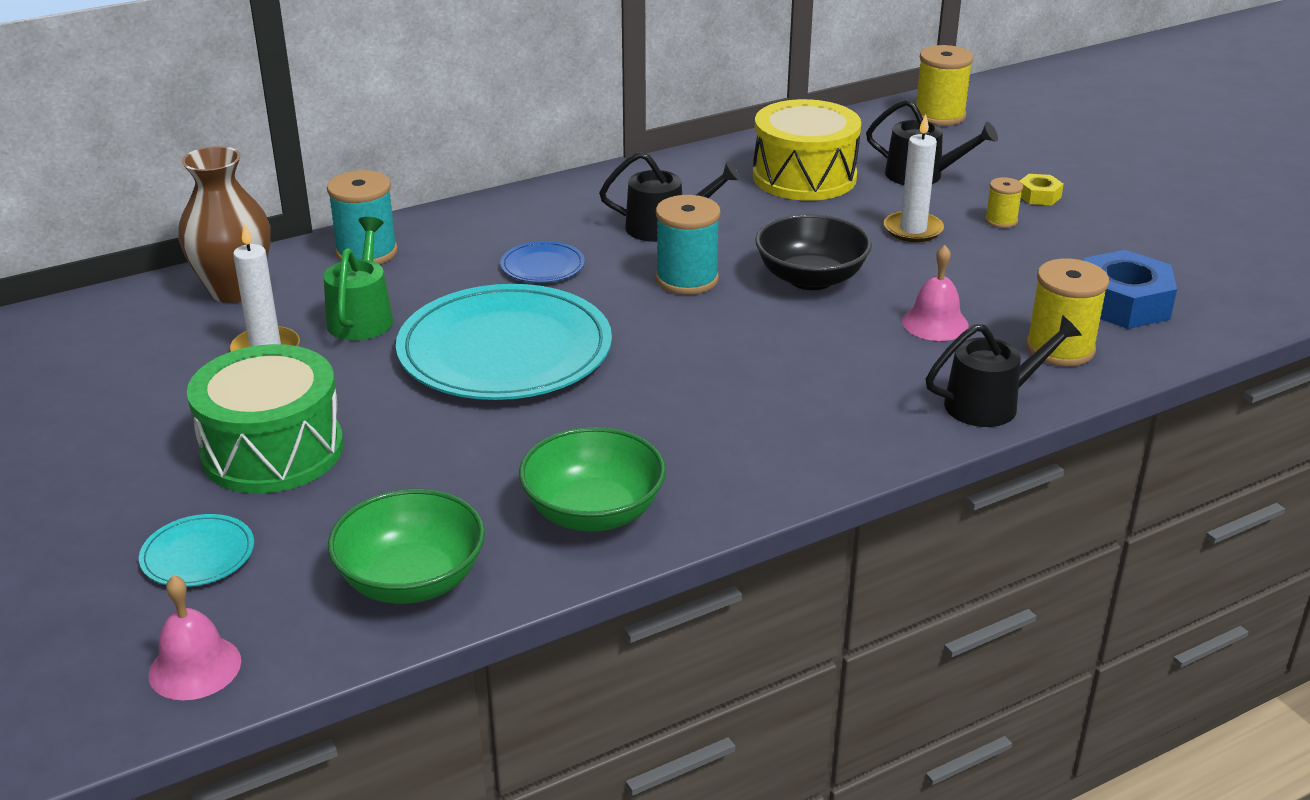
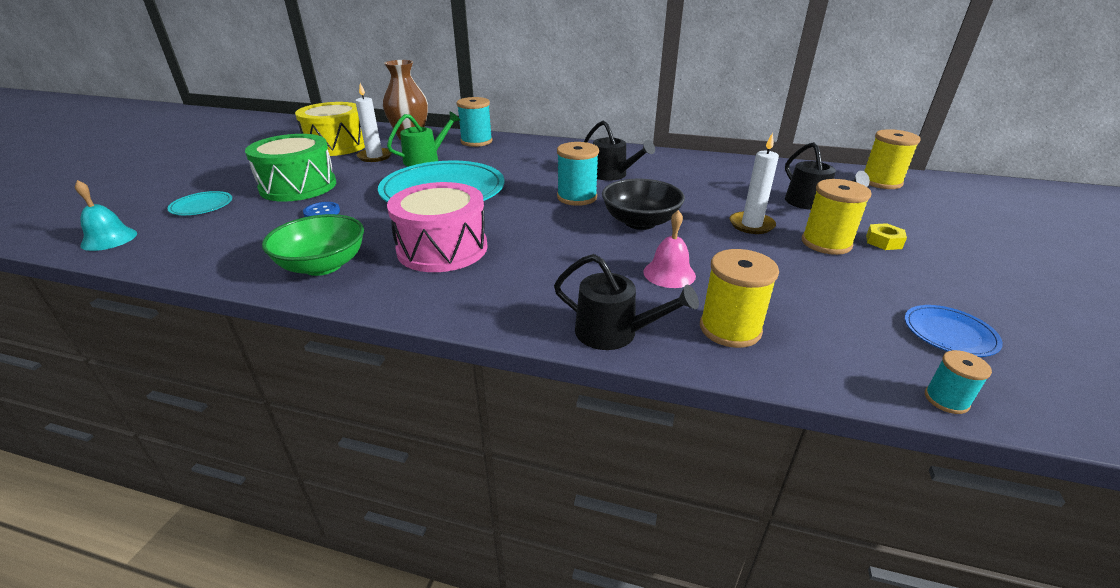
camera: 45 degrees right, 0 degrees up
(195, 667) = (109, 239): pink bell -> turquoise bell
(411, 580) = (216, 251): green bowl -> none
(416, 462) = (322, 212): none -> blue button
(542, 266) = (527, 169): blue plate -> blue plate (949, 333)
(678, 419) = (442, 248): none -> pink drum
(804, 177) = (732, 180): yellow drum -> yellow drum (337, 145)
(1001, 221) = (826, 243): yellow spool -> yellow spool, size x1.82
(1123, 303) = (839, 327): blue nut -> none
(1247, 324) = (946, 400): none -> turquoise spool

